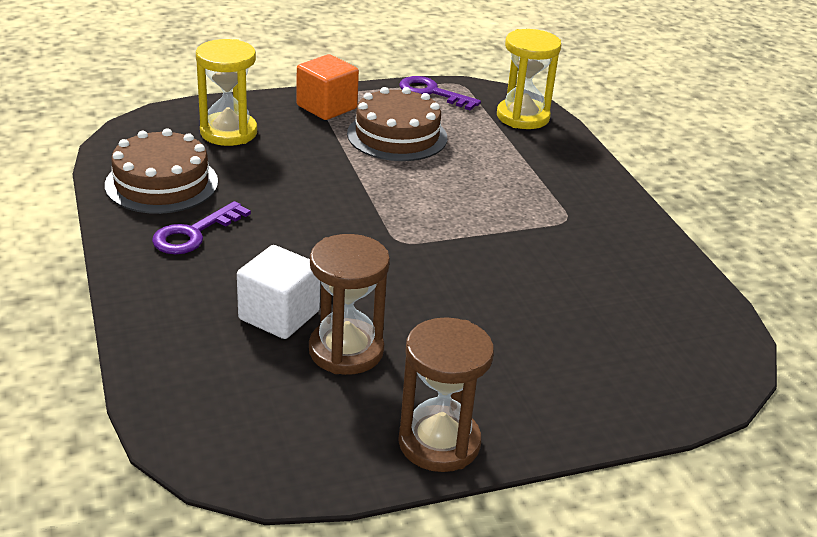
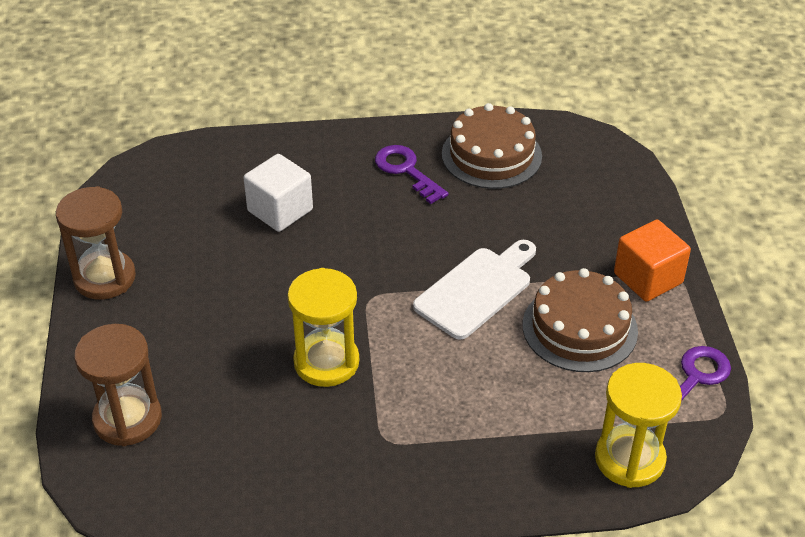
camera: 105 degrees right, 10 degrees up
(228, 132) = (587, 200): yellow hourglass -> yellow hourglass (326, 362)
(346, 351) = (224, 242): brown hourglass -> brown hourglass (127, 419)
(368, 184) = (477, 290): none -> white cutting board

